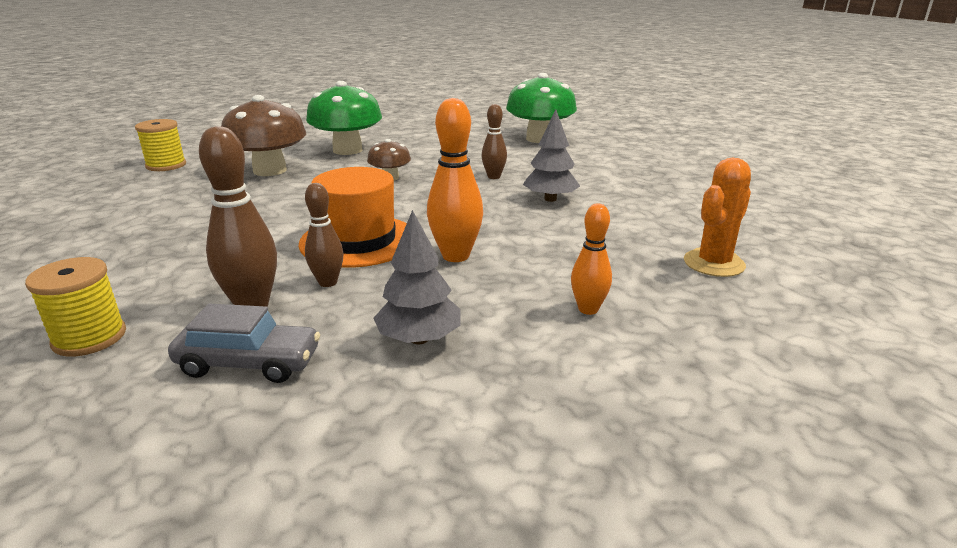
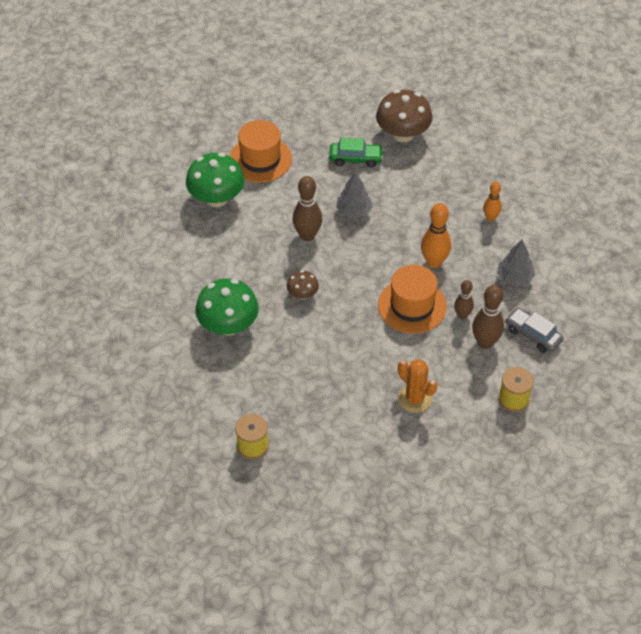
camera: 85 degrees left, 25 degrees up
(249, 363) = (533, 335): grey car -> grey car turned 60 degrees counterclockwise
(270, 170) = (276, 371): brown mushroom -> brown mushroom (402, 134)
(494, 177) = (307, 235): brown bowling pin -> brown bowling pin, size x1.61
(616, 152) = (260, 159): none -> orange hat
(659, 197) = (355, 159): none -> green car
(714, 263) = (447, 162): orange cactus -> orange cactus (415, 399)

